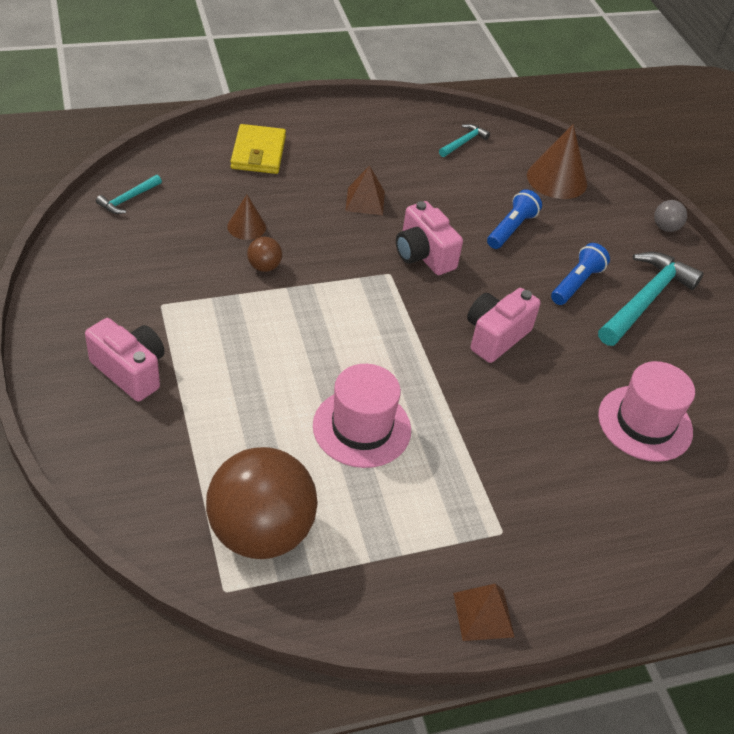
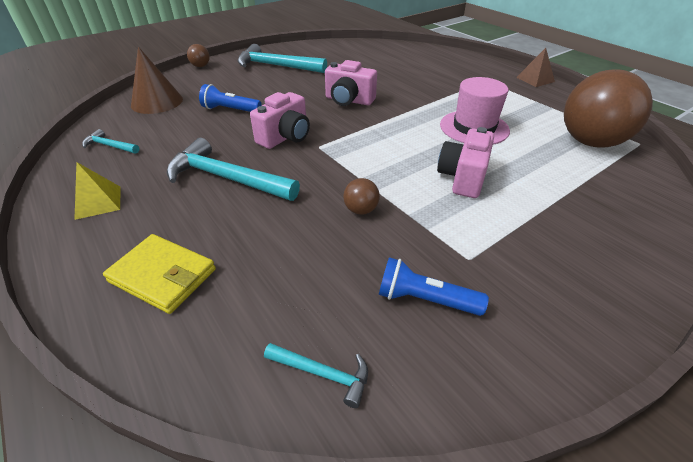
camera: 105 degrees left, 5 degrees down
(130, 371) = (561, 245): pink camera -> pink camera (463, 178)
(246, 227) = (310, 240): brown cone -> none
(258, 153) = (162, 275): yellow wallet -> yellow wallet turned 45 degrees clockwise
(365, 201) = (227, 178): brown pyramid -> turquoise hammer
(369, 132) = (98, 202): none -> yellow pyramid
(576, 283) = (276, 84): blue flashlight -> blue flashlight (425, 299)
(645, 423) = (374, 59): pink hat -> none
(665, 228) = (201, 66): grey ball -> brown ball

